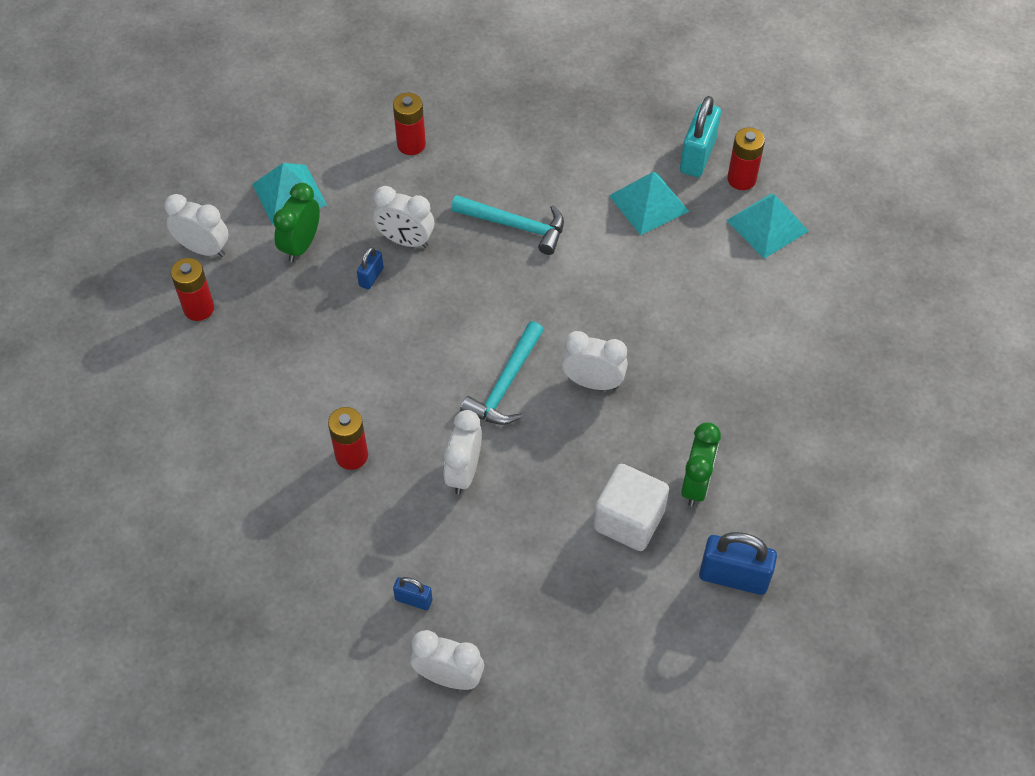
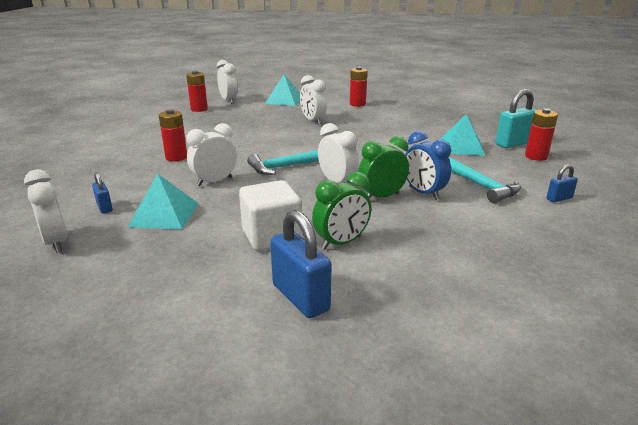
camera: 40 degrees right, 30 degrees down
(301, 245) = (266, 109): green clock -> green clock (381, 197)
(371, 277) = (280, 123): blue padlock -> blue padlock (559, 198)
(515, 225) = (373, 132): turquoise hammer -> turquoise hammer (479, 185)
(693, 344) = (423, 193): none -> blue clock
(767, 225) = (536, 174): turquoise pyramid -> turquoise pyramid (164, 214)

